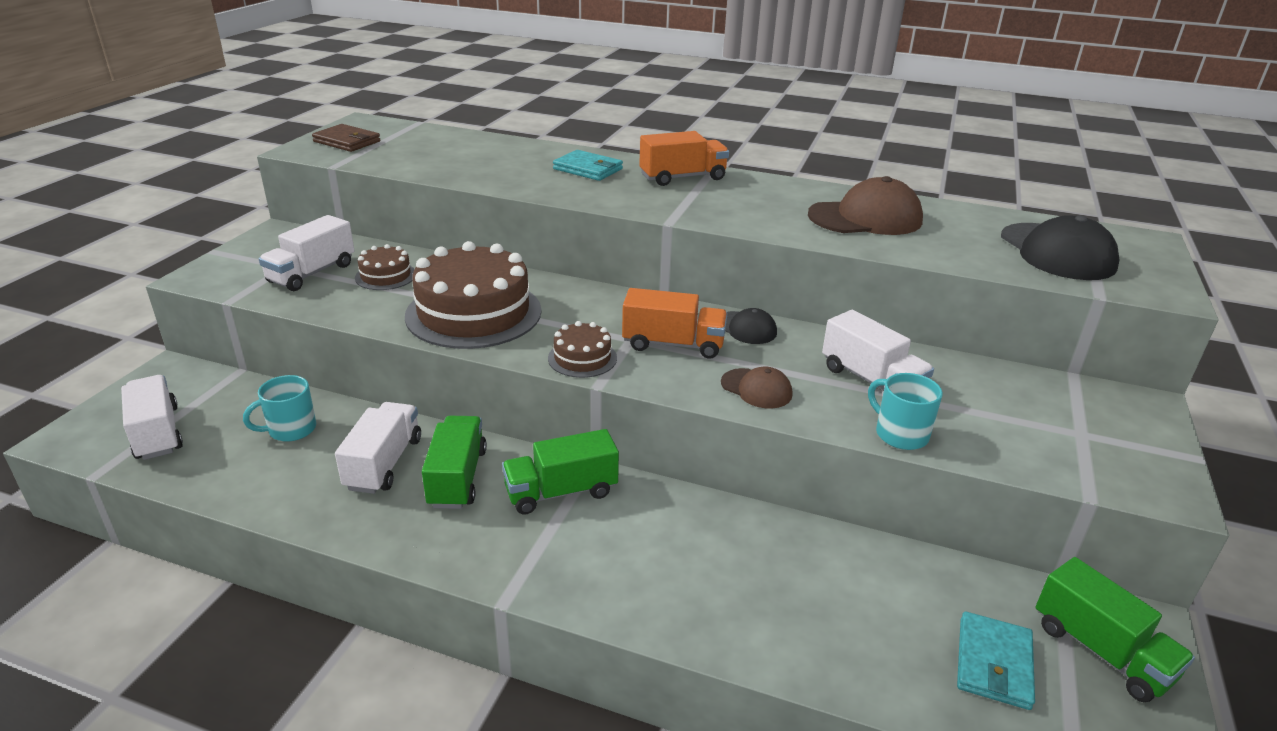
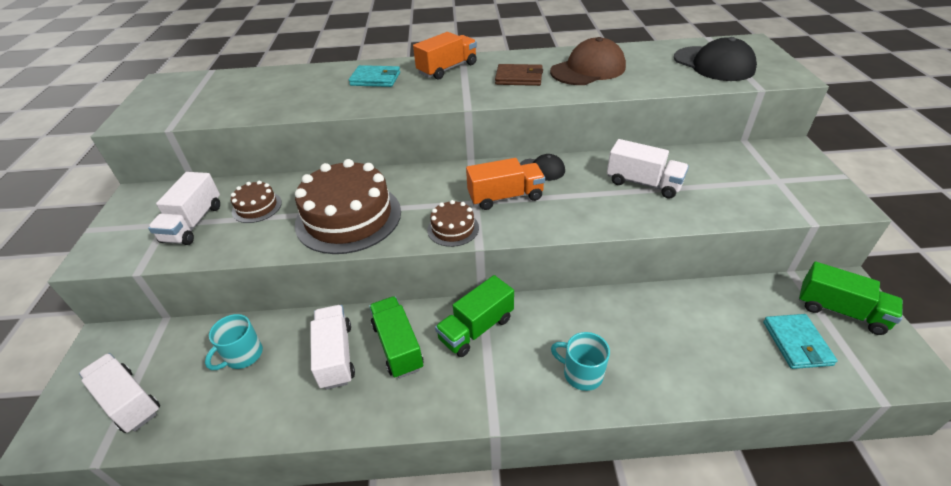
camera: 20 degrees left, 10 degrees up
(347, 141) = (163, 103): brown wallet -> brown wallet (519, 78)
(756, 389) = (581, 213): brown cap -> none
(900, 434) = (686, 216): turquoise mug -> turquoise mug (582, 373)

